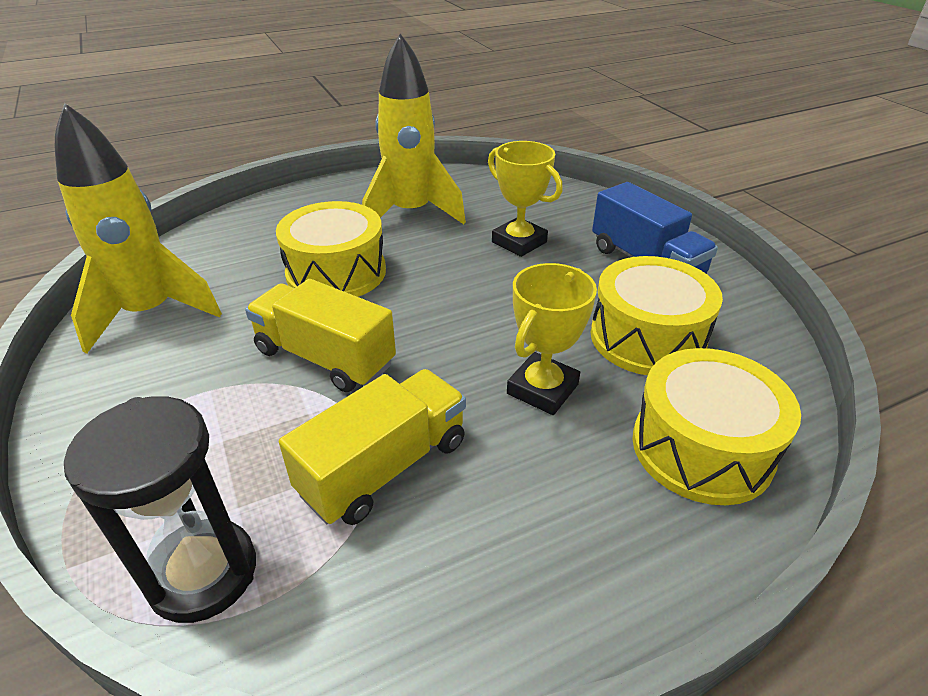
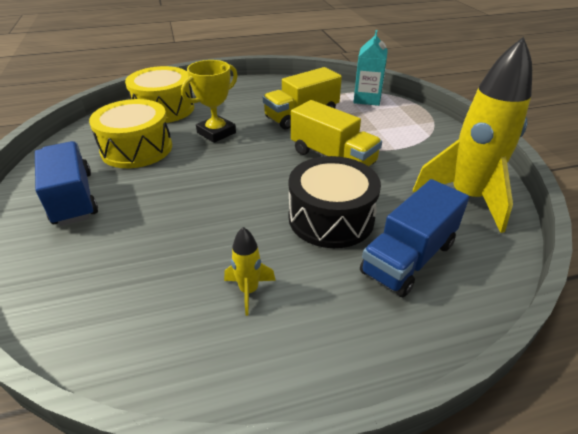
camera: 170 degrees left, 0 degrees up
(203, 573) = (367, 99): black hourglass -> turquoise carton
(262, 246) = (408, 258): none -> blue truck
(336, 272) = (331, 218): yellow drum -> black drum
(411, 213) = (249, 291): yellow rocket -> yellow rocket, size x0.44
(519, 242) = (158, 232): yellow trophy -> none

